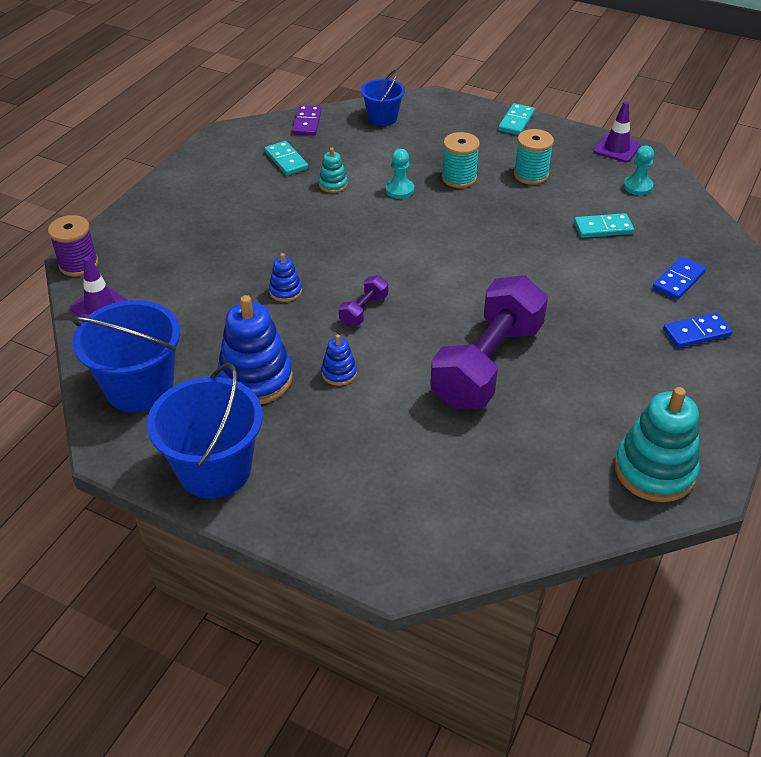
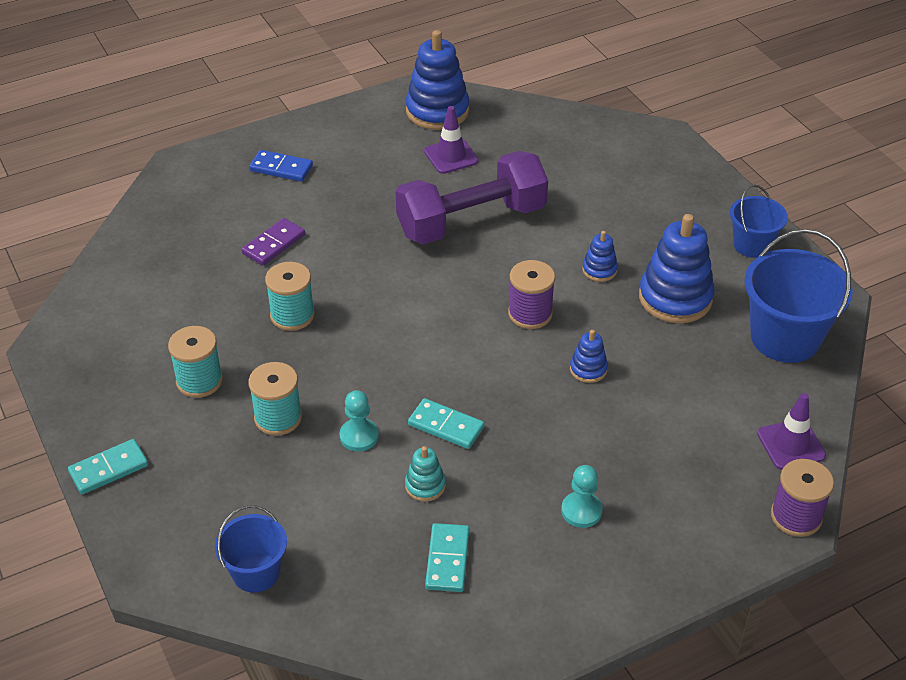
camera: 145 degrees left, 0 degrees up
(214, 469) = (752, 245): blue bucket -> blue bucket, size x0.59
(307, 122) = (361, 622): purple domino -> purple domino (273, 244)
(363, 310) = (530, 314): purple dumbbell -> purple spool
(528, 232) = (292, 315): none -> turquoise spool
(603, 228) = (219, 285): turquoise domino -> turquoise domino (446, 426)
(616, 148) = (65, 366): purple traffic cone -> purple traffic cone (451, 156)
(637, 186) = (119, 310): turquoise pawn -> turquoise pawn (581, 511)
(654, 471) = (437, 111): turquoise stacking toy -> blue stacking toy
(678, 280) = (231, 209): blue domino -> none

